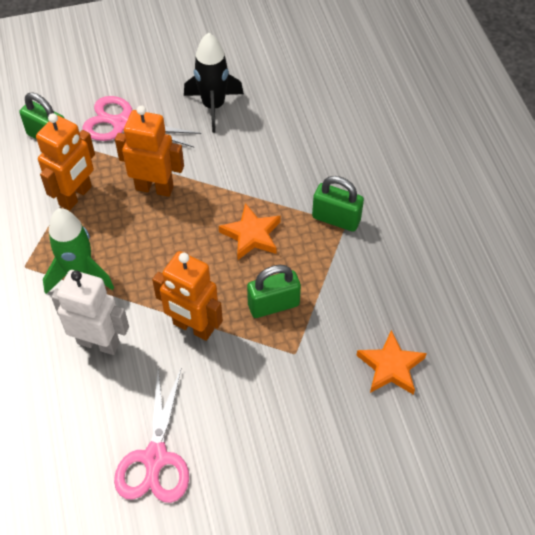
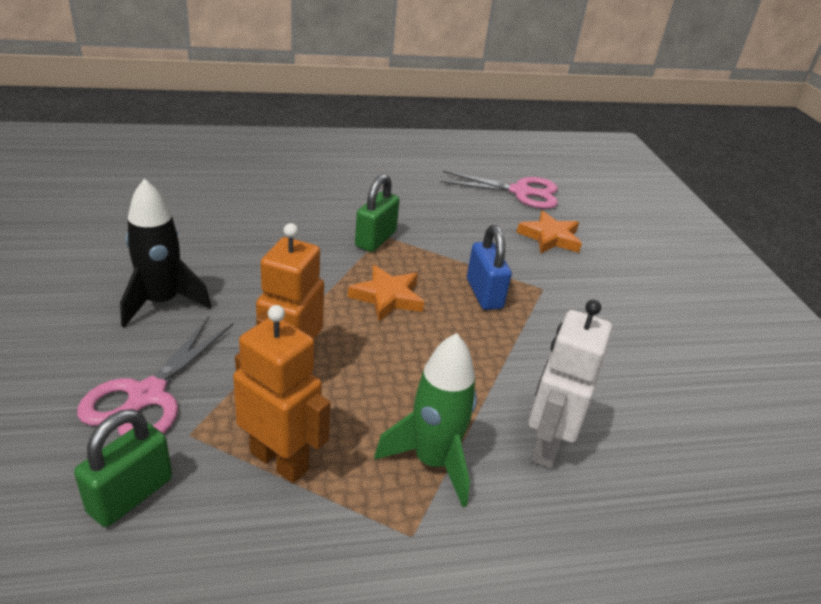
camera: 90 degrees left, 20 degrees down
(155, 459) = (692, 402): pink scissors -> pink scissors (521, 192)
(193, 327) = (516, 356): orange robot -> none
(273, 305) = (484, 294): green padlock -> blue padlock

